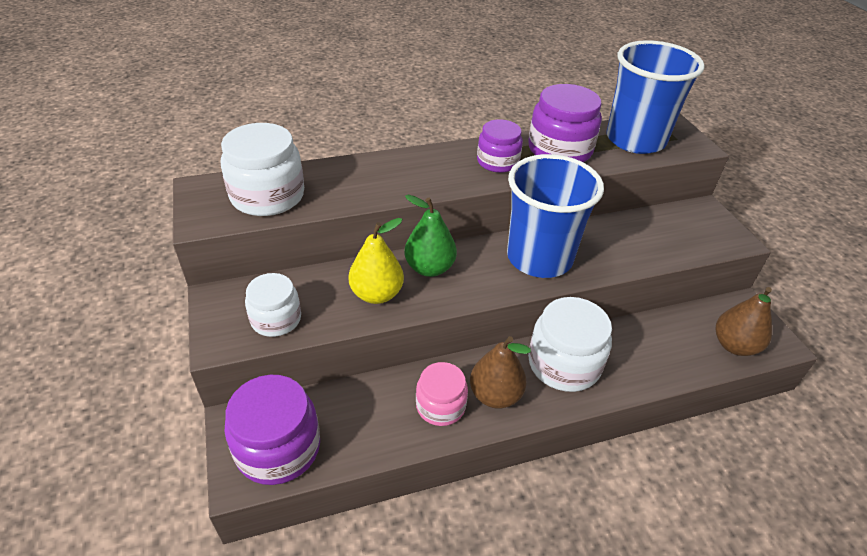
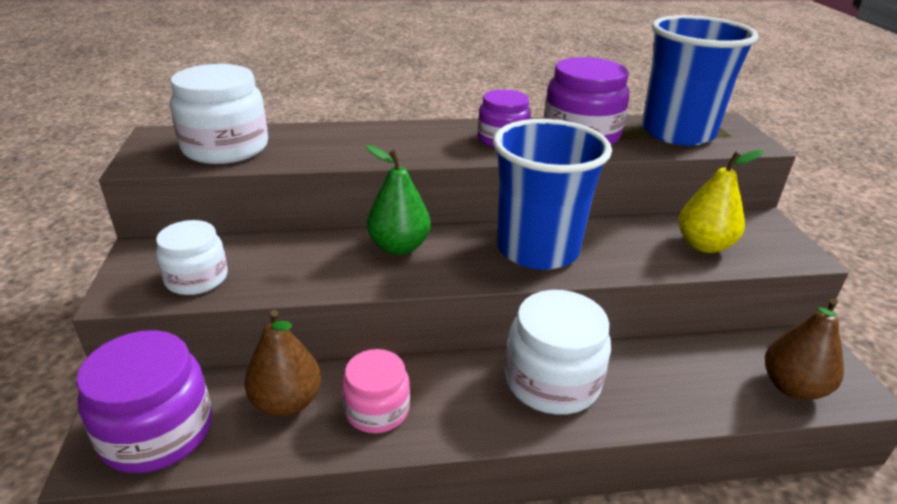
camera: 10 degrees right, 10 degrees down
(376, 294) = (325, 266): yellow pear -> yellow pear (704, 245)
(495, 395) = (451, 406): brown pear -> brown pear (287, 402)

